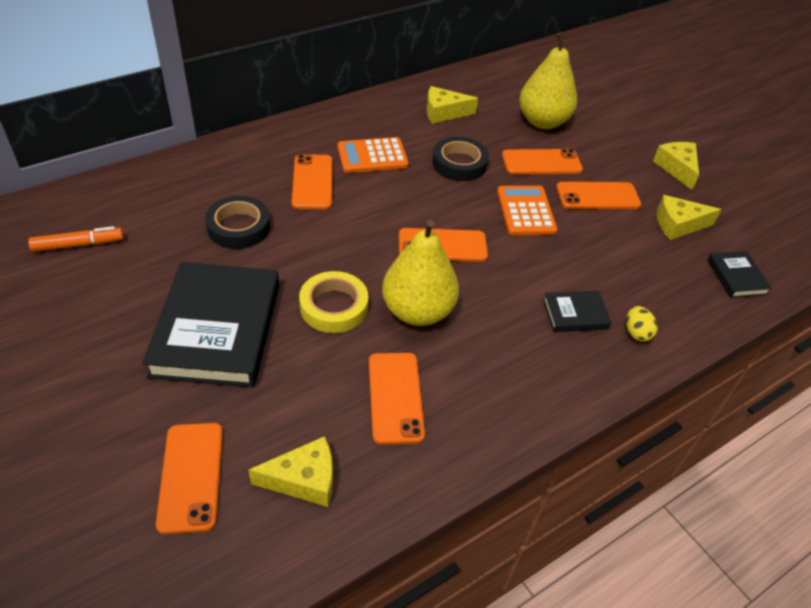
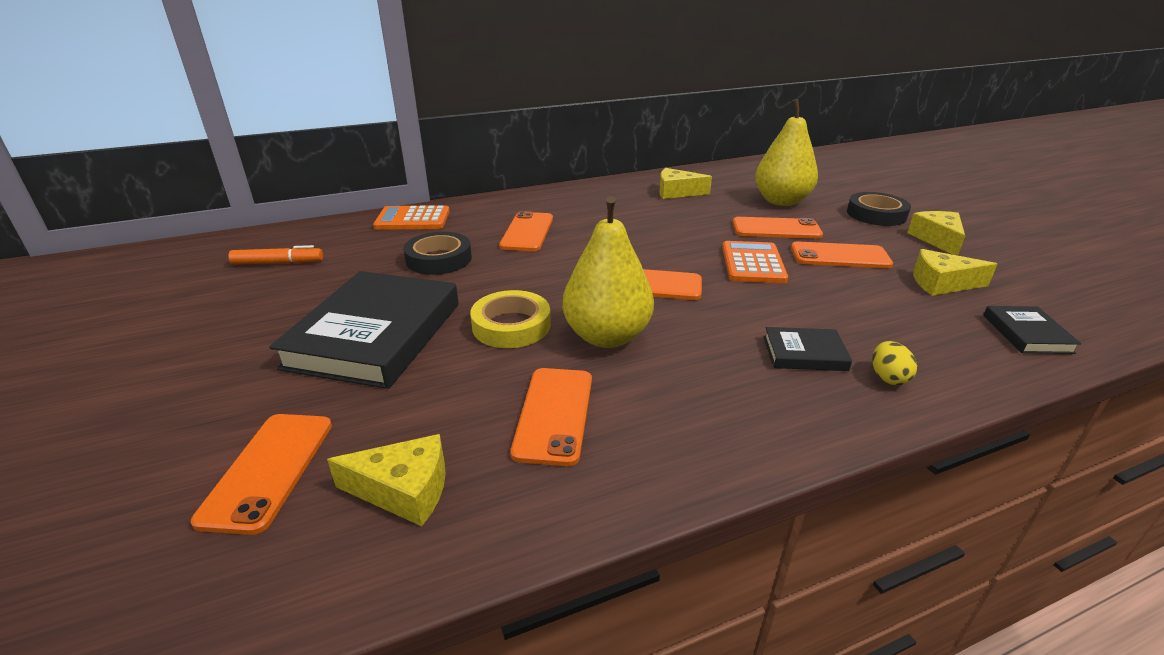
camera: 15 degrees right, 15 degrees down
(372, 156) = (595, 217): orange calculator -> orange calculator (412, 219)
(459, 163) = (685, 226): black tape -> black tape (876, 214)

